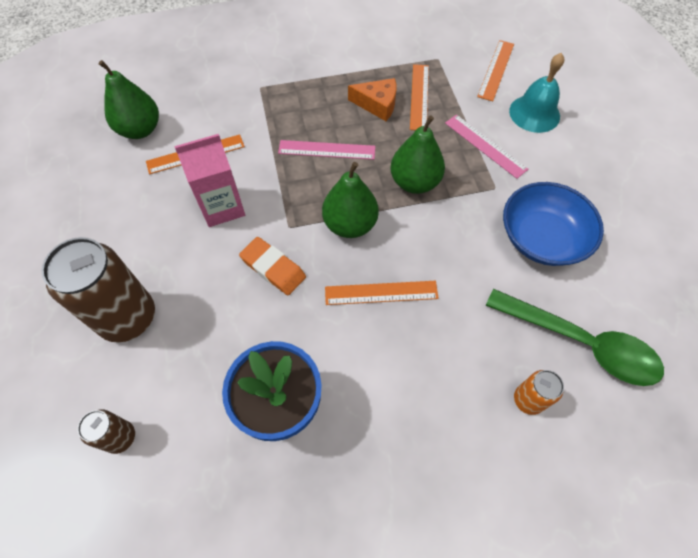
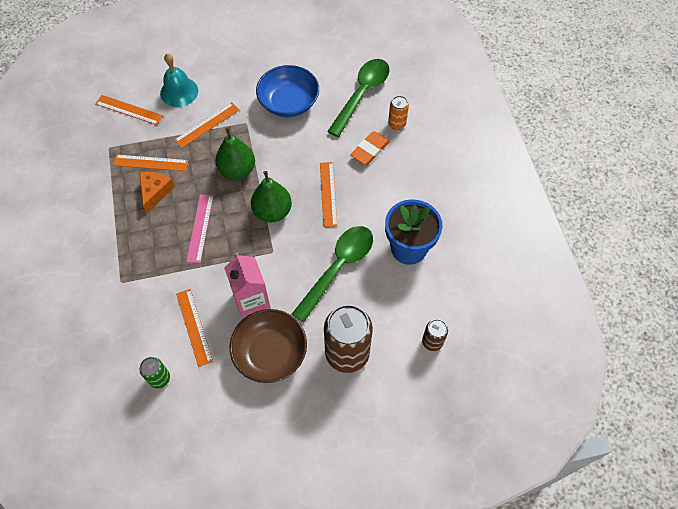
camera: 90 degrees left, 0 degrees up
(140, 130) = (159, 379): green pear -> green can
(148, 230) = (270, 353): none -> brown bowl
(257, 306) = (338, 268): none -> green spoon
(273, 268) = (308, 260): orange eraser -> orange eraser (370, 150)
(485, 146) = (207, 125): pink ruler -> orange ruler

